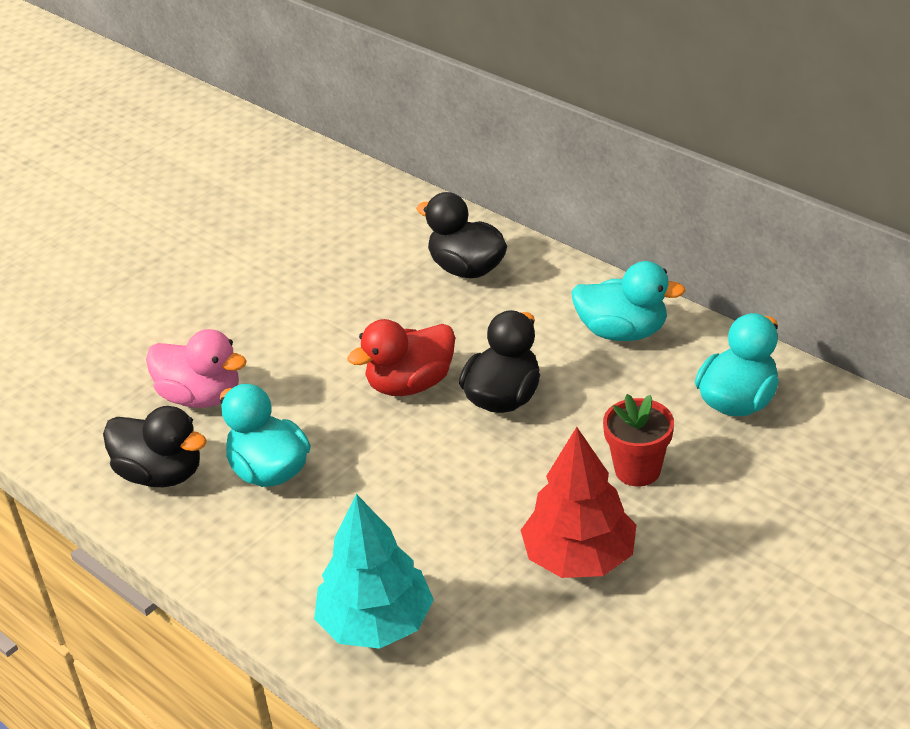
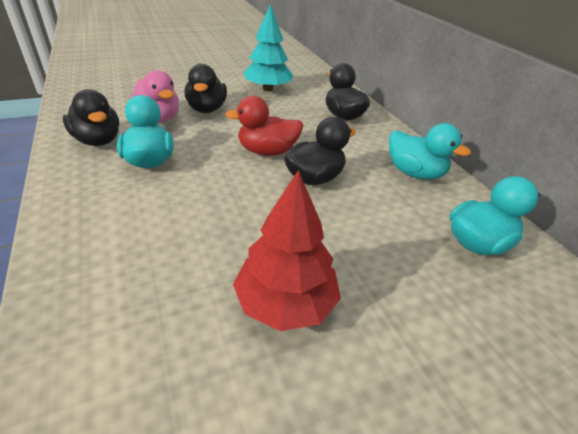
camera: 20 degrees right, 0 degrees up
(254, 347) = (207, 109): none -> black duck
(376, 623) = (101, 278): turquoise tree -> turquoise tree (267, 89)
(637, 470) = (374, 257): red flower pot -> none

